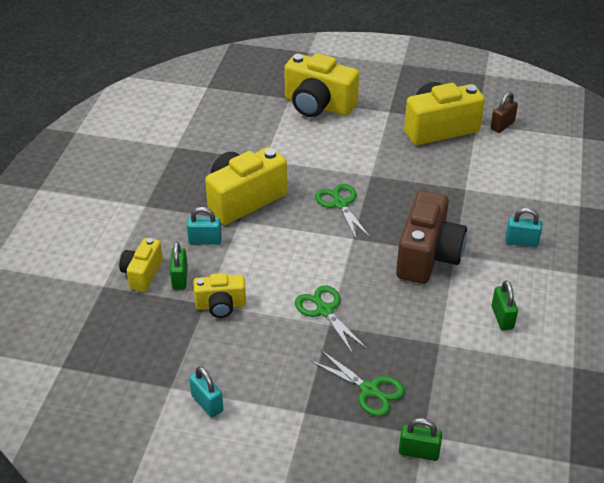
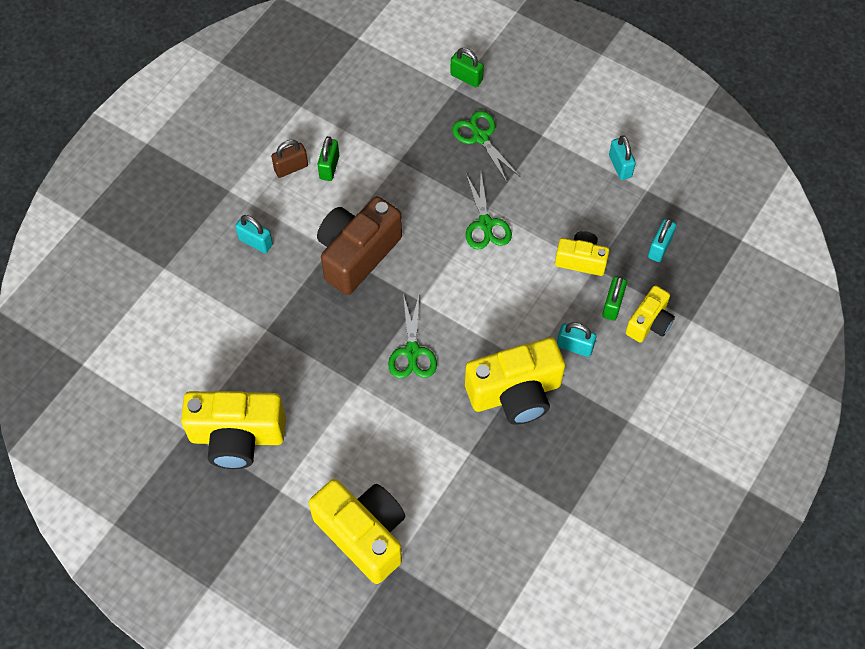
camera: 160 degrees left, 20 degrees up
(146, 336) = (659, 247): none -> turquoise padlock
(502, 125) = (159, 416): brown padlock -> brown padlock (291, 168)

